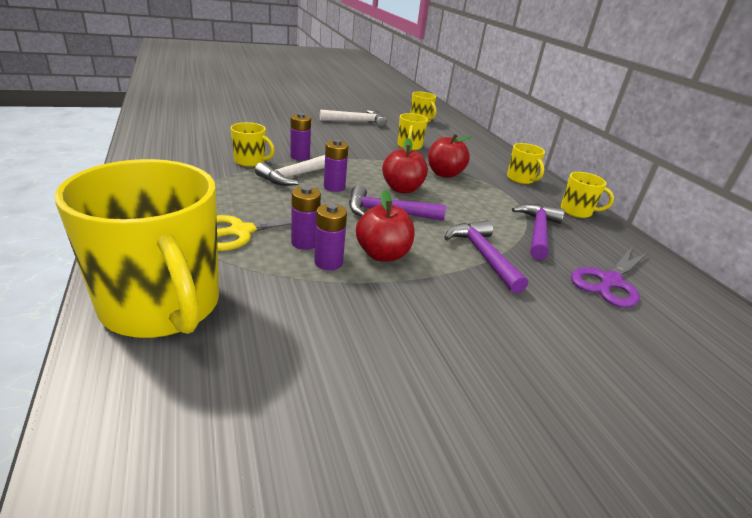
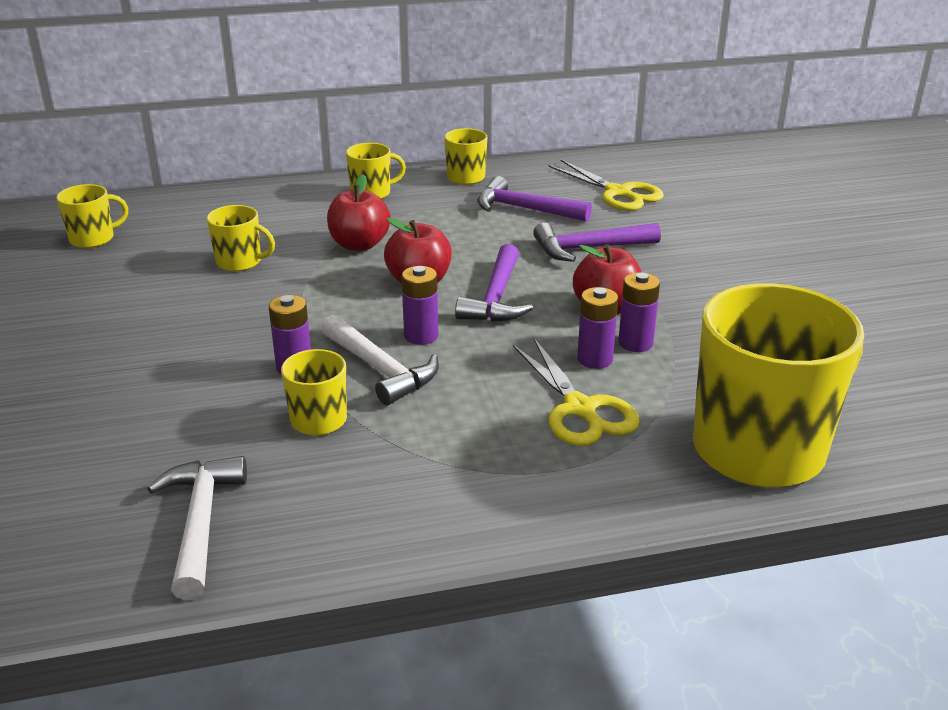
camera: 80 degrees left, 0 degrees up
(357, 121) = (95, 305): white hammer -> white hammer (201, 522)
(610, 281) = (618, 193): purple scissors -> yellow scissors

